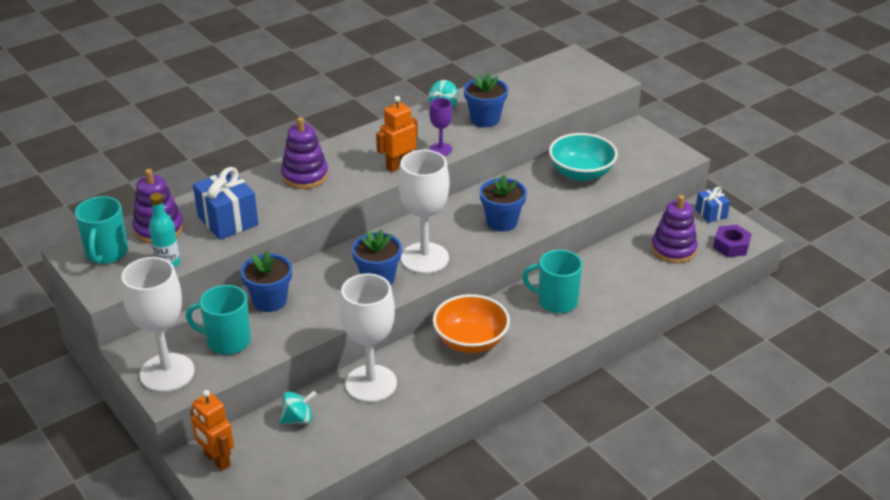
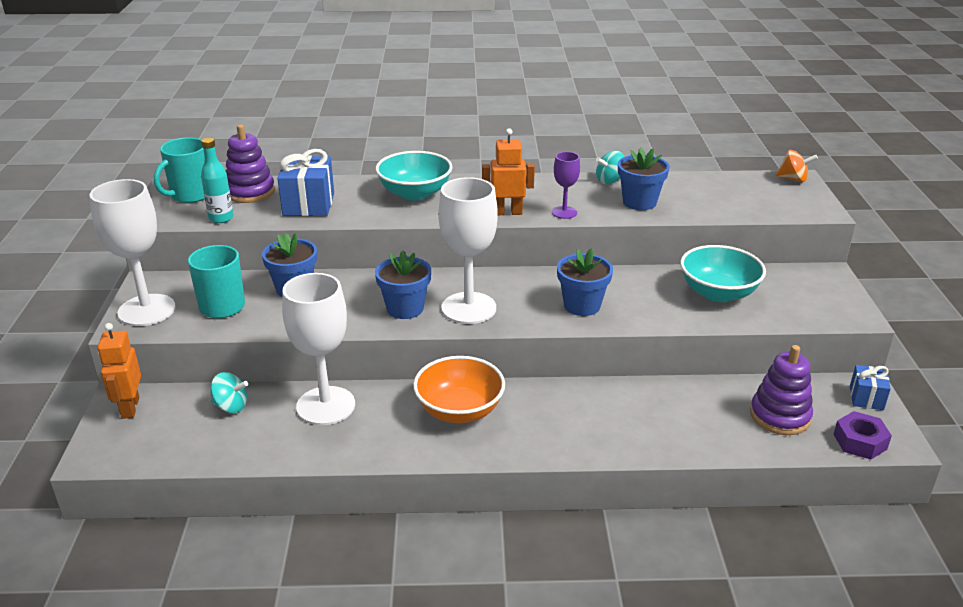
camera: 35 degrees right, 5 degrees down
(305, 176) = (415, 193): purple stacking toy -> turquoise bowl
(556, 301) = (588, 411): turquoise mug -> none
(569, 58) = (793, 179): none -> orange spinning top

